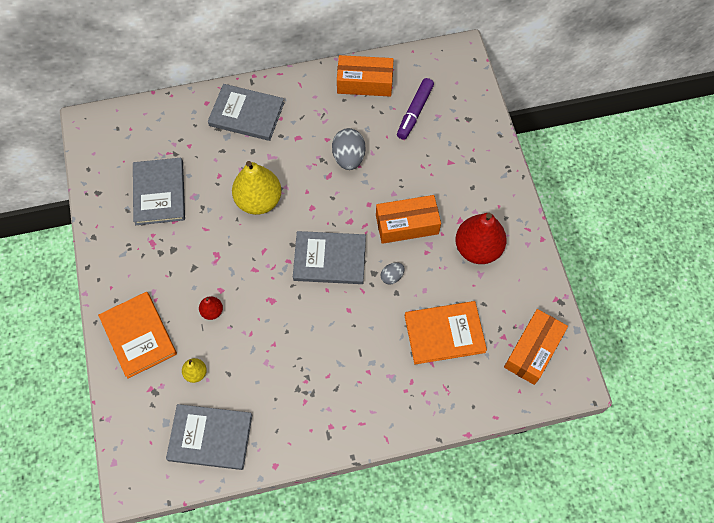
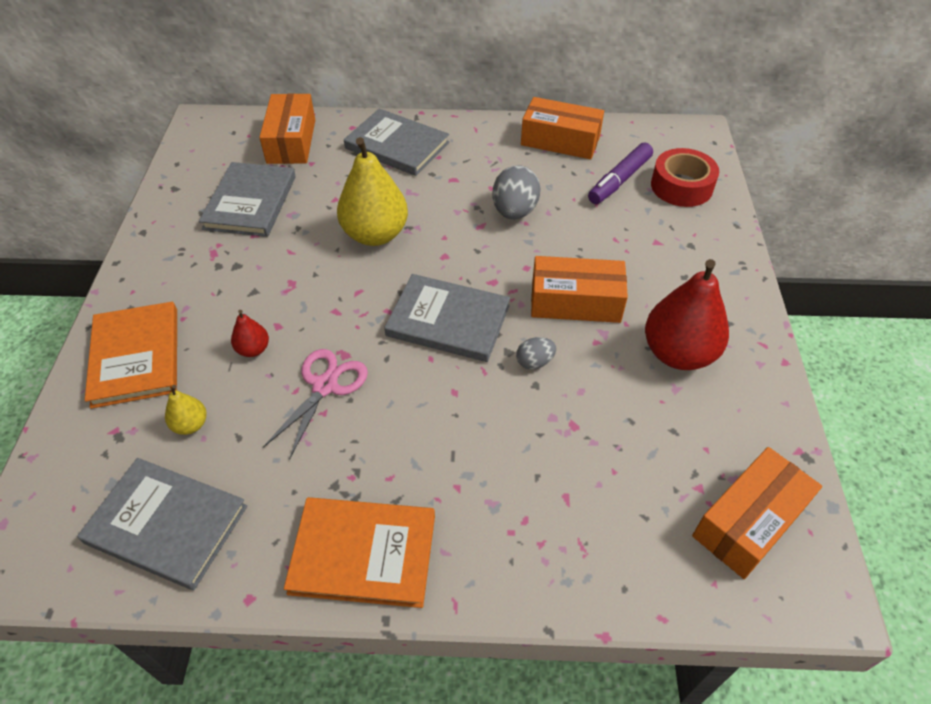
camera: 15 degrees right, 15 degrees down
(166, 127) = (291, 141): none -> orange box
(268, 326) = (325, 386): none -> pink scissors
(444, 333) = (599, 459): orange book -> orange book (363, 554)
(458, 108) = (681, 186): none -> red tape

